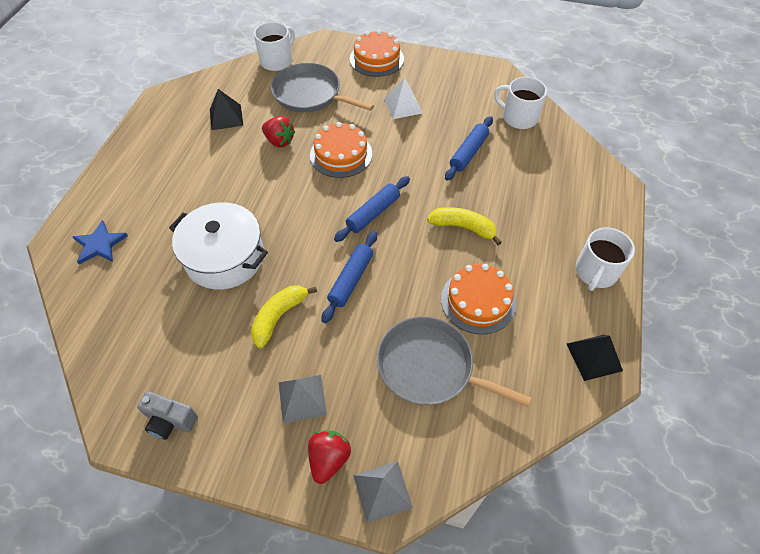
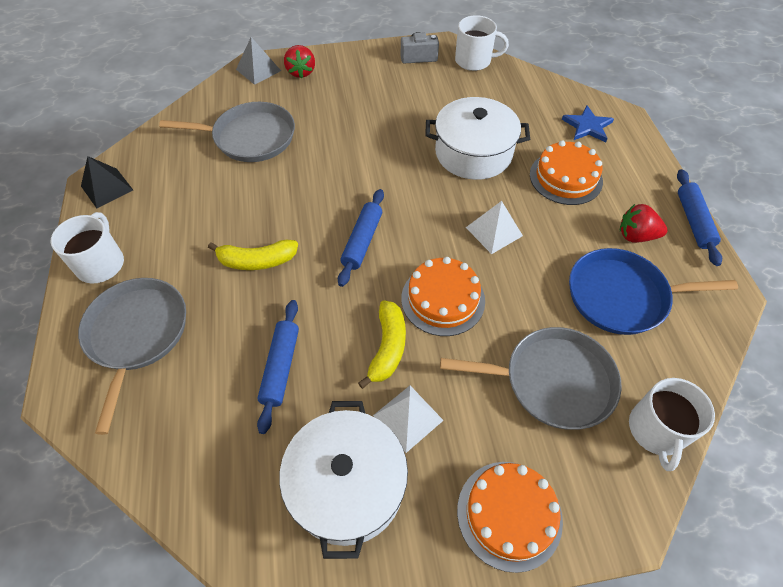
camera: 155 degrees right, 0 degrees up
(226, 117) = (622, 296): black pyramid -> blue pan
(269, 184) = (494, 231): none -> white pyramid
(279, 141) = (529, 288): red strawberry -> red strawberry (636, 236)
(279, 317) = (391, 129): yellow banana -> yellow banana (387, 348)
(302, 398) = (339, 92): grey pyramid -> none
(351, 280) = (348, 174): blue rolling pin -> blue rolling pin (693, 221)
(451, 91) = (347, 485): none -> white pot
(478, 301) = (222, 196): orange cake -> orange cake (565, 178)
(518, 117) = (220, 471): white mug -> white mug (474, 61)
(565, 205) = (137, 334): none -> grey pan

